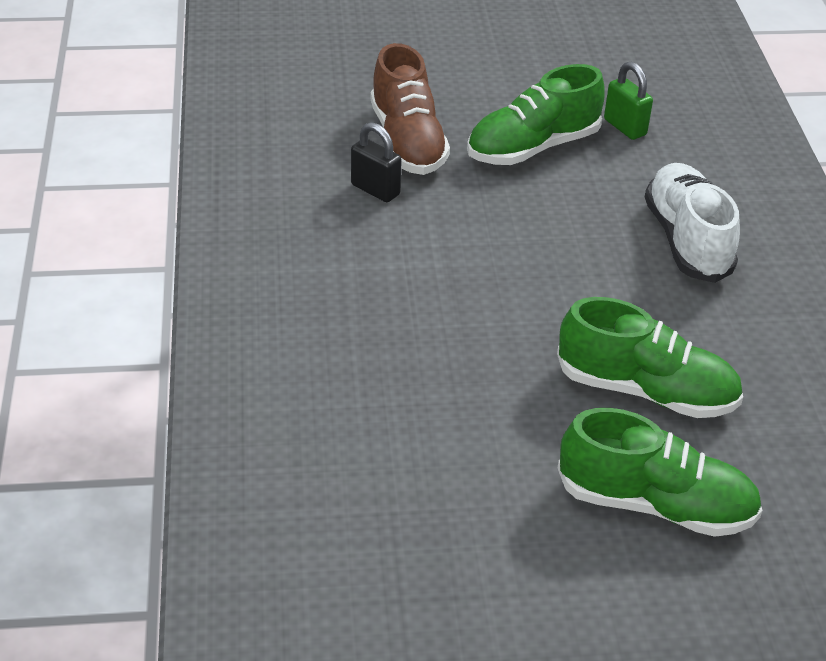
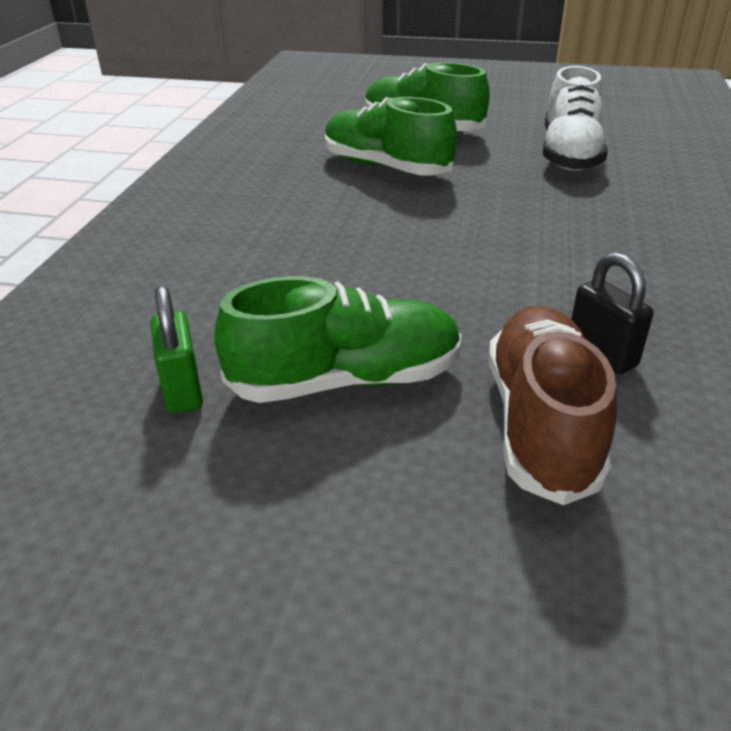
camera: 160 degrees left, 5 degrees down
(687, 240) = (248, 250): white shoe -> white shoe (569, 154)

